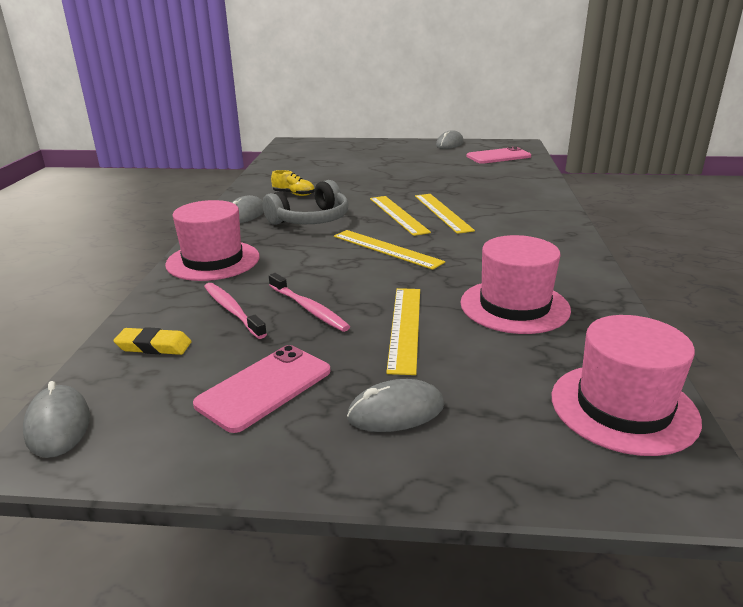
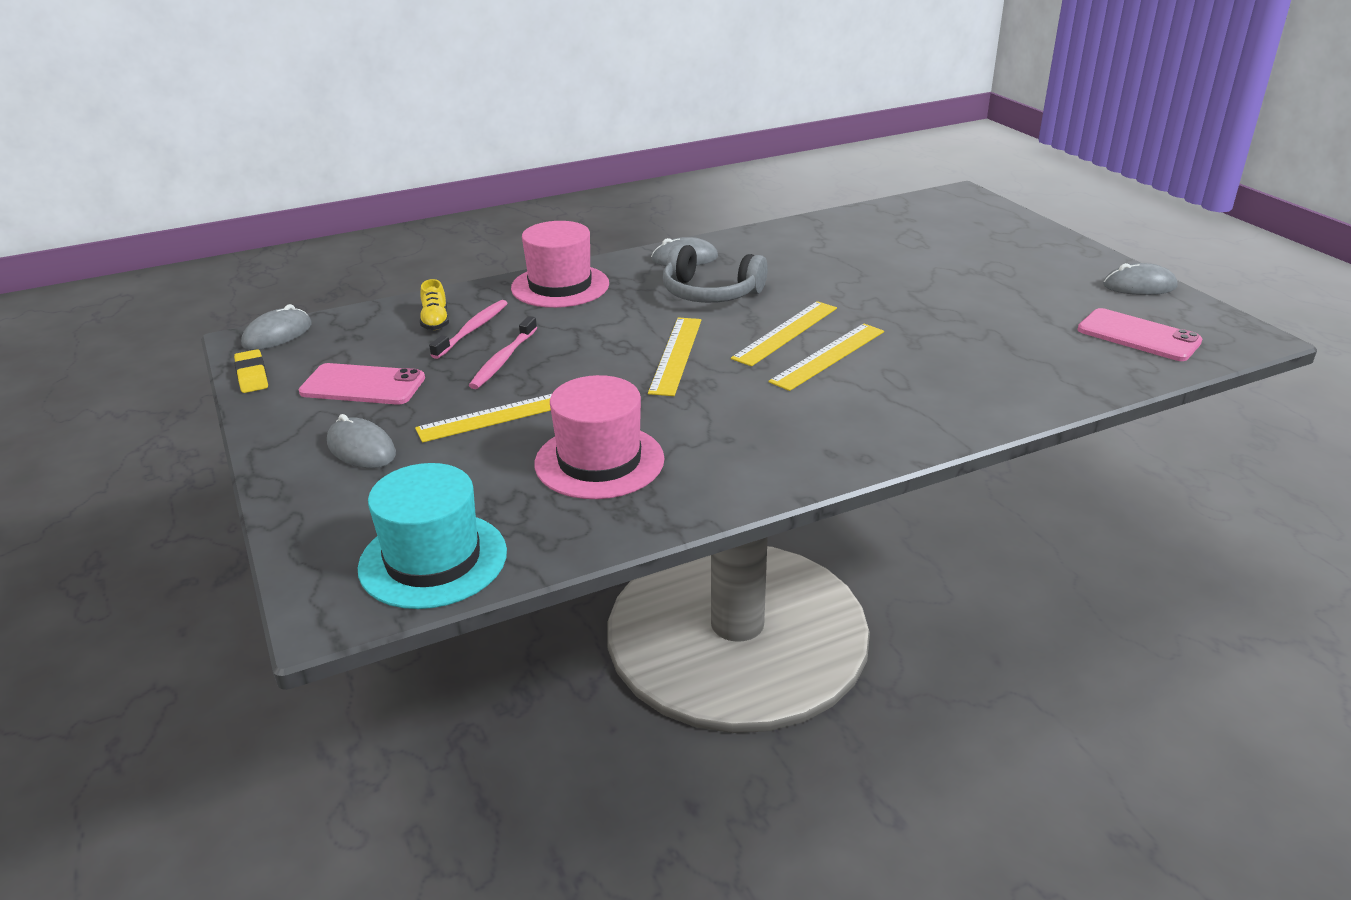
camera: 60 degrees right, 5 degrees up
(154, 346) = (393, 323): yellow eraser -> yellow eraser (252, 376)
(294, 194) = (774, 260): yellow shoe -> yellow shoe (435, 321)
(623, 408) = (433, 560): pink hat -> turquoise hat

